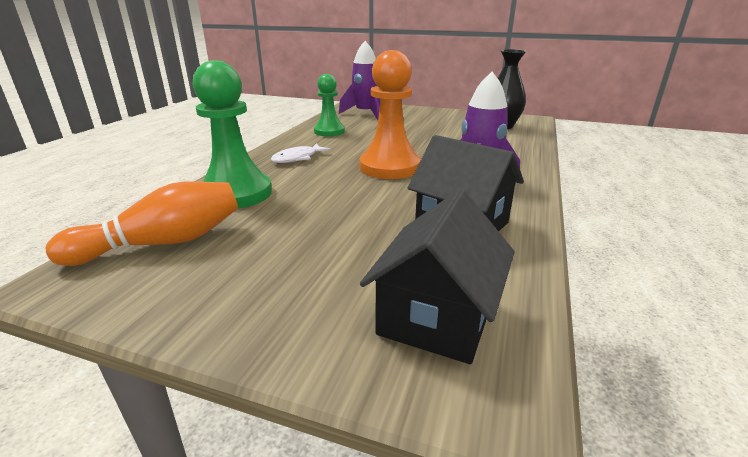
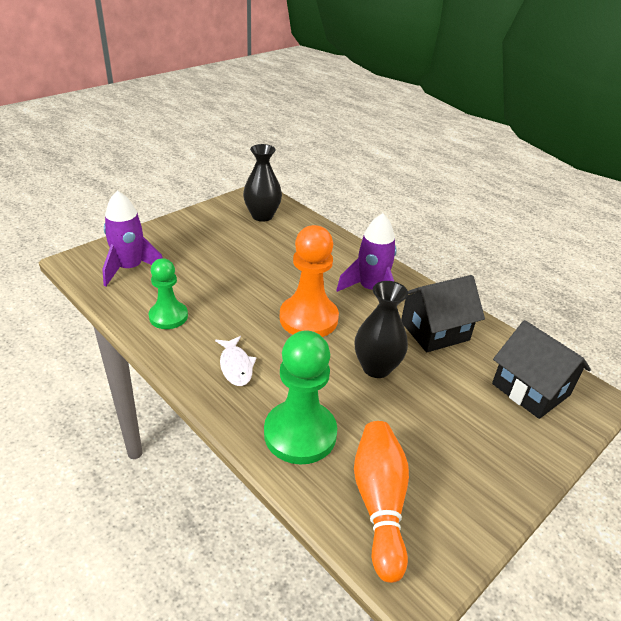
camera: 65 degrees left, 10 degrees up
(356, 206) = (376, 368): none -> black vase

